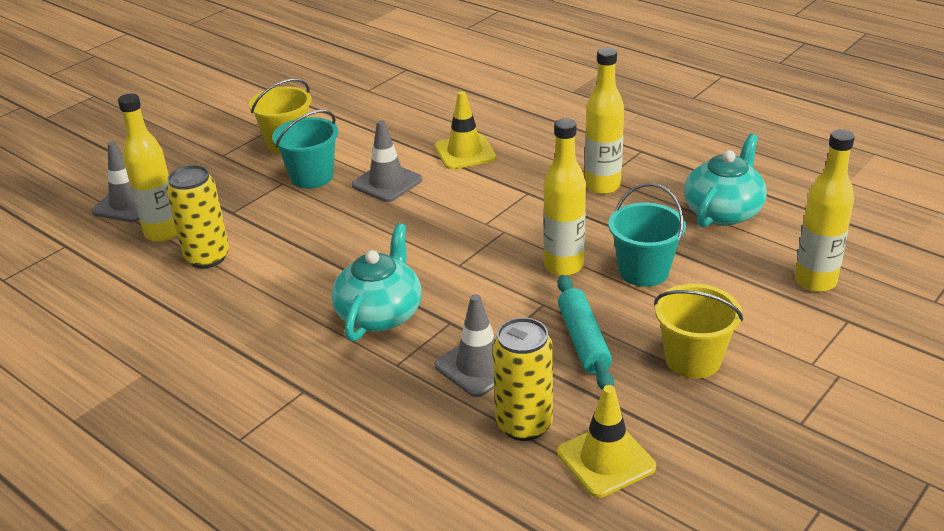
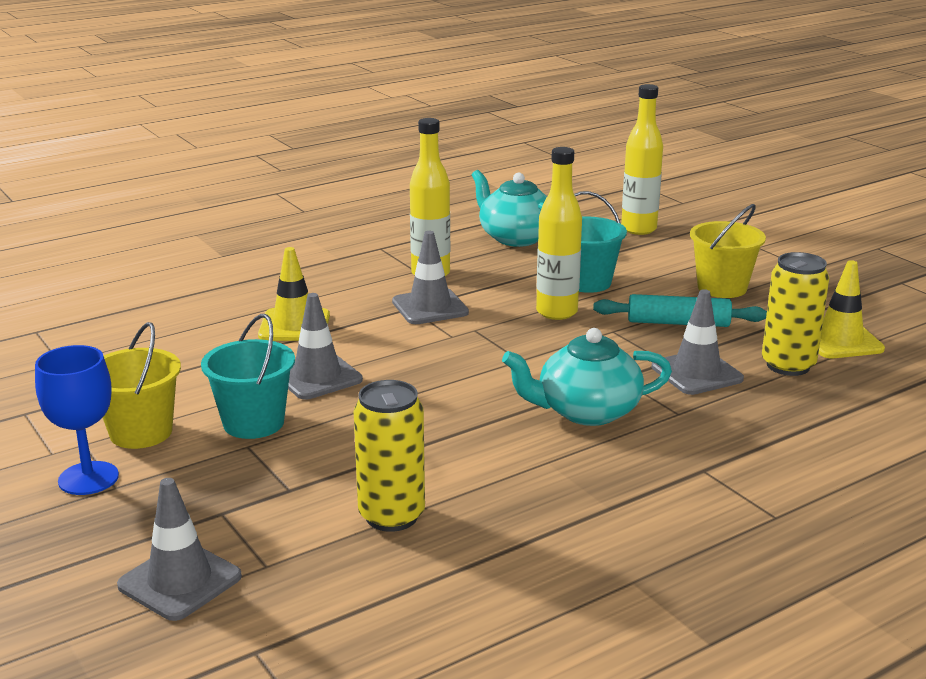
camera: 75 degrees left, 10 degrees down
(163, 233) = (297, 550): yellow bottle -> none
(229, 144) = (88, 478): none -> blue goblet
(380, 314) = (586, 411): turquoise teapot -> turquoise teapot turned 45 degrees counterclockwise
(533, 201) = (430, 307): none -> grey traffic cone

